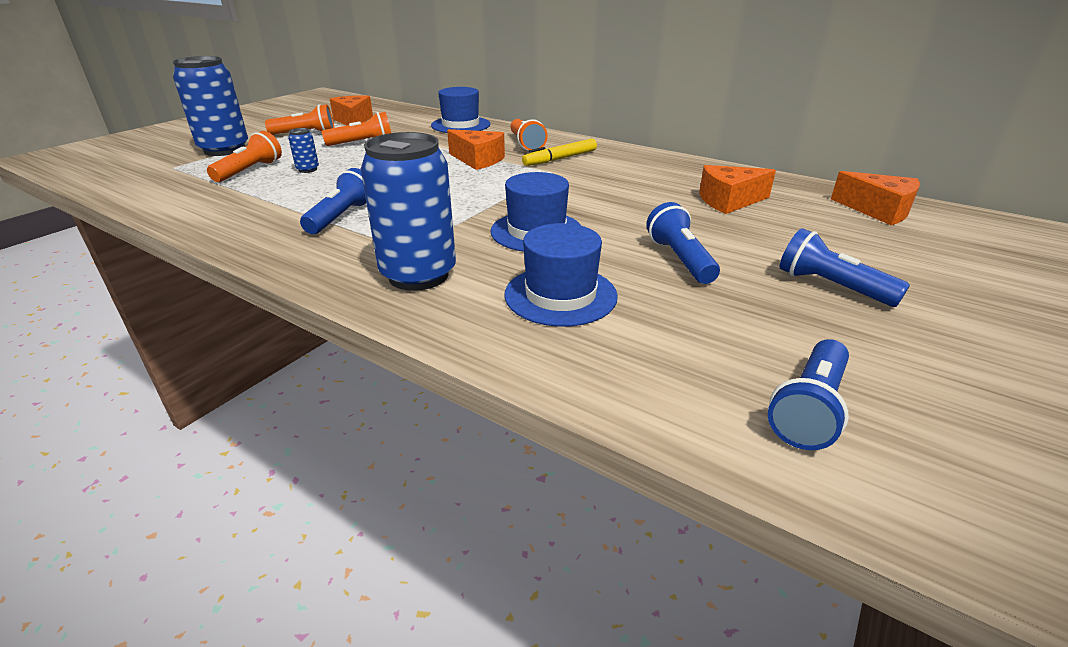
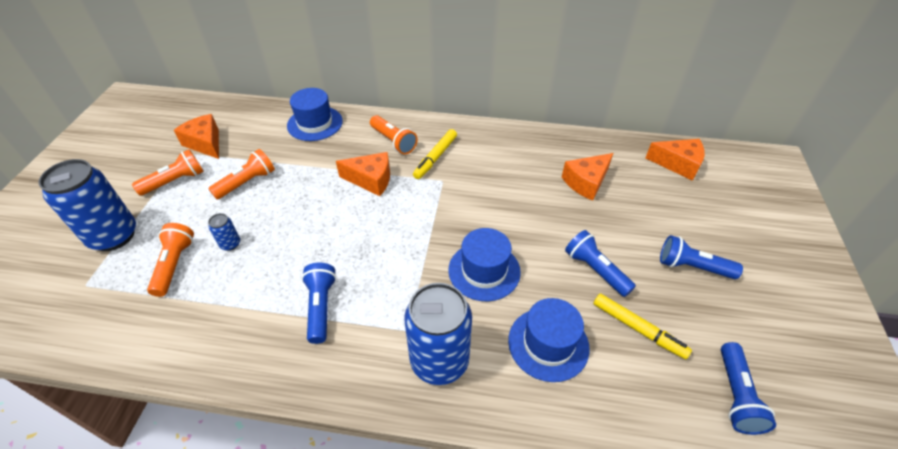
camera: 25 degrees left, 15 degrees up
(698, 314) = (638, 329): none -> yellow marker

